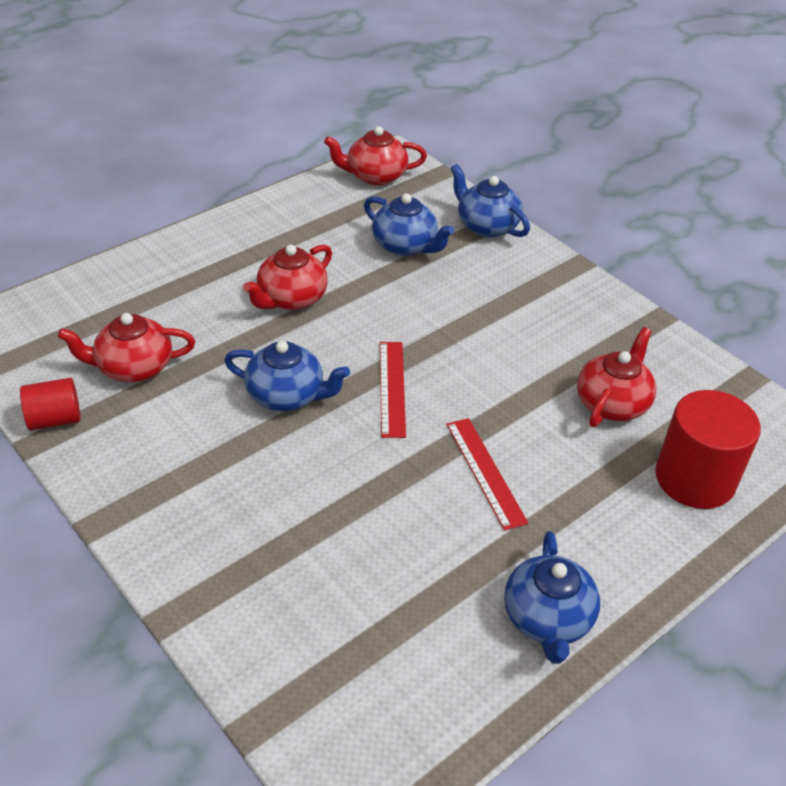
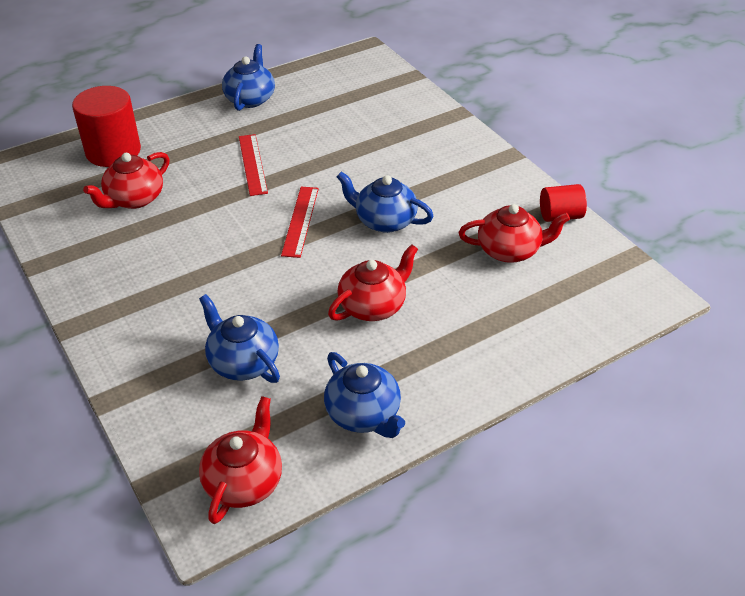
camera: 170 degrees left, 0 degrees up
(375, 176) = (244, 481): red teapot -> red teapot turned 75 degrees counterclockwise
(486, 226) = (140, 384): blue teapot -> blue teapot (364, 414)

